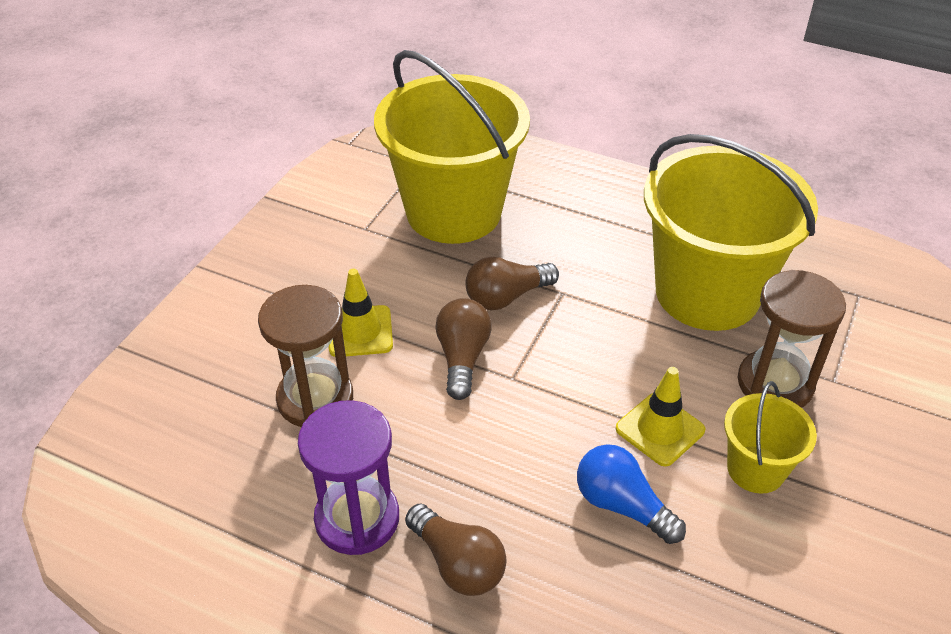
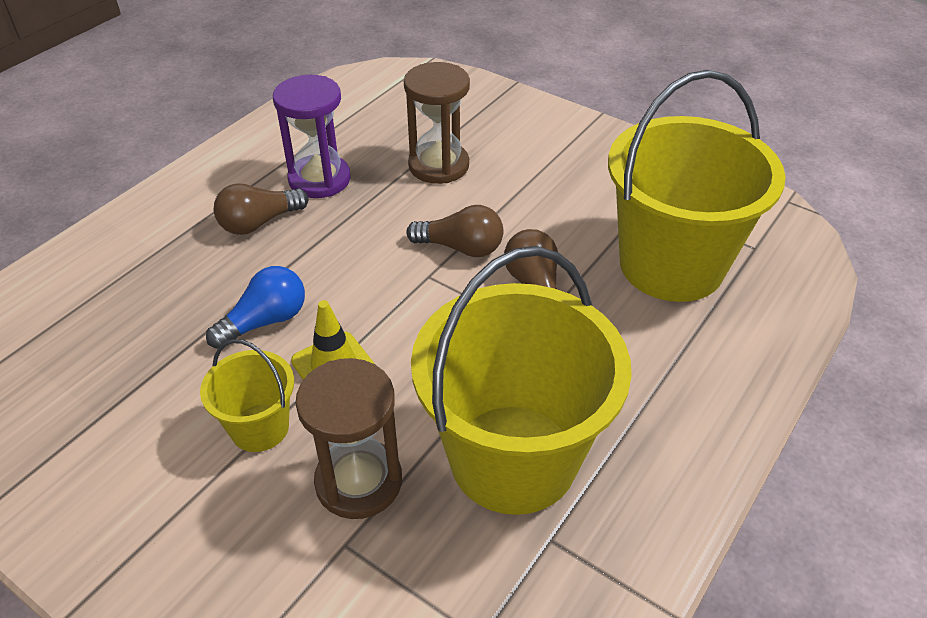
camera: 100 degrees right, 0 degrees up
(360, 331) = (507, 192): yellow traffic cone -> none

